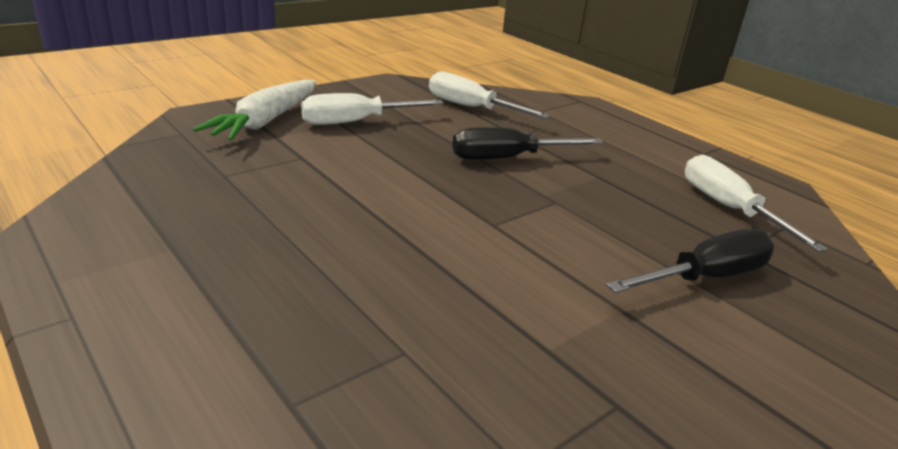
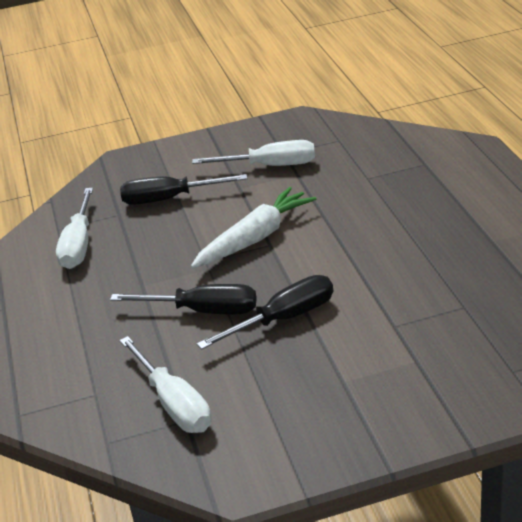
camera: 150 degrees left, 5 degrees up
(265, 121) = (425, 387): white carrot -> white carrot (255, 238)
(356, 122) = (326, 380): white screwdriver -> white screwdriver (271, 166)
(420, 156) = (284, 318): none -> black screwdriver

